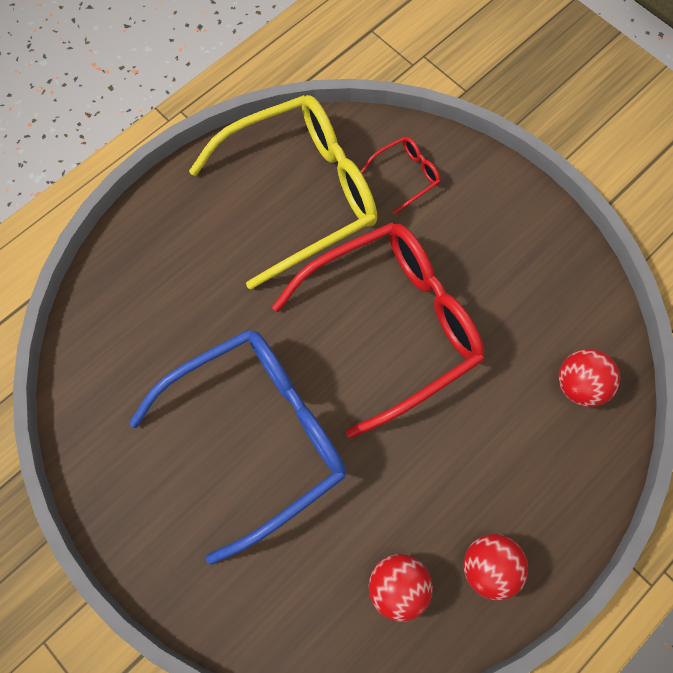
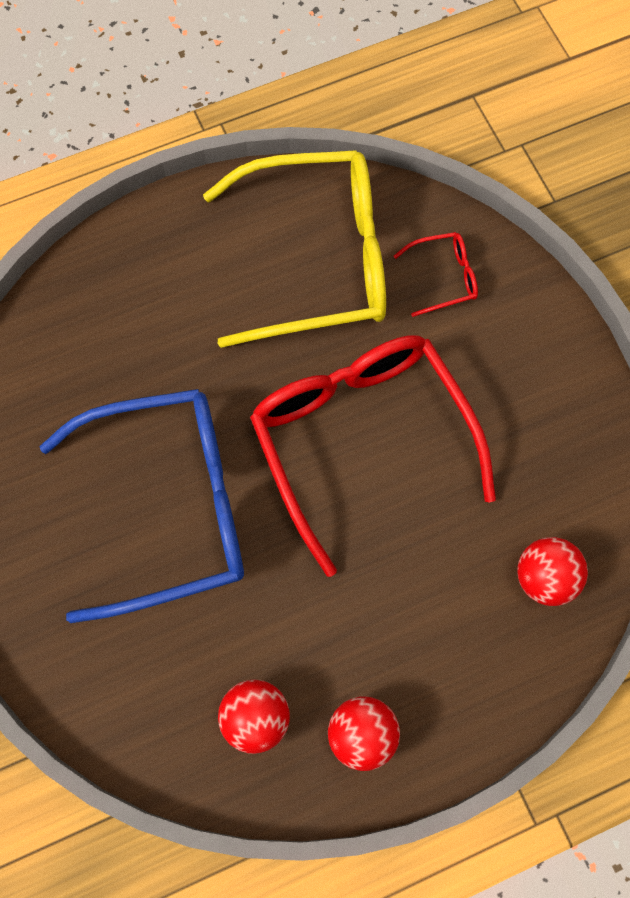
camera: 20 degrees right, 0 degrees up
(393, 325) = (362, 439): red glasses -> red glasses turned 105 degrees counterclockwise

